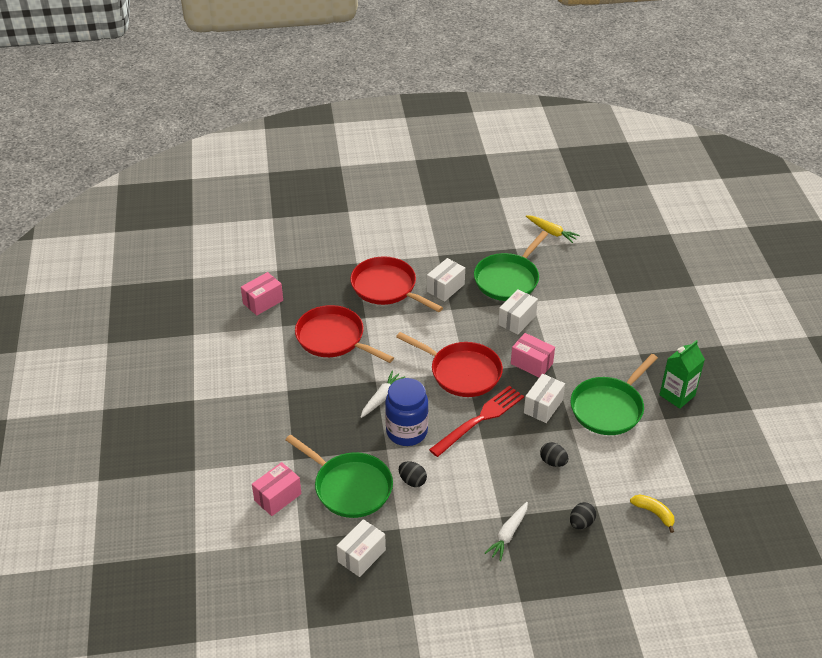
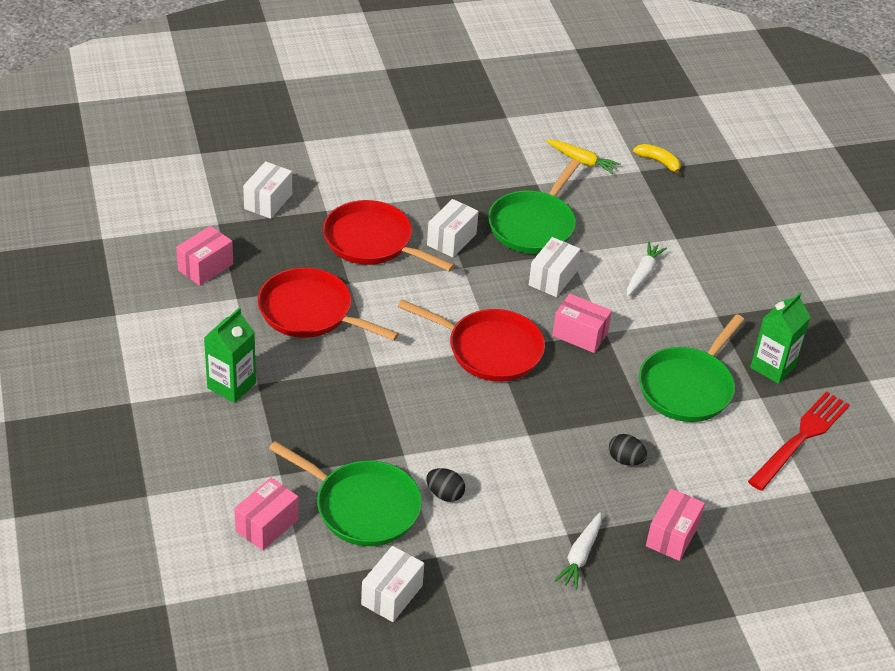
camera: 10 degrees left, 0 degrees up
(268, 390) = (231, 385): none -> green carton
(381, 398) = (387, 388): white carrot -> white carrot (643, 274)
(406, 432) = (427, 431): blue jar -> none
(480, 419) = (522, 410): red fork -> red fork (801, 438)
(543, 406) = (602, 389): white box -> white box (268, 201)
(581, 523) = (672, 536): black egg -> pink box
(654, 513) = (763, 518): yellow banana -> yellow banana (659, 162)

